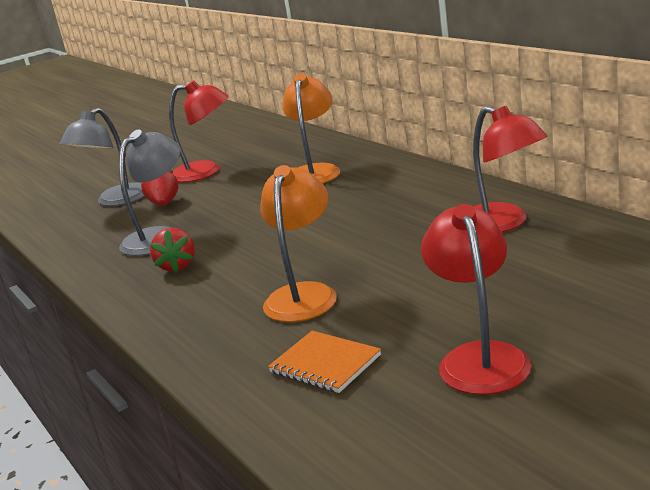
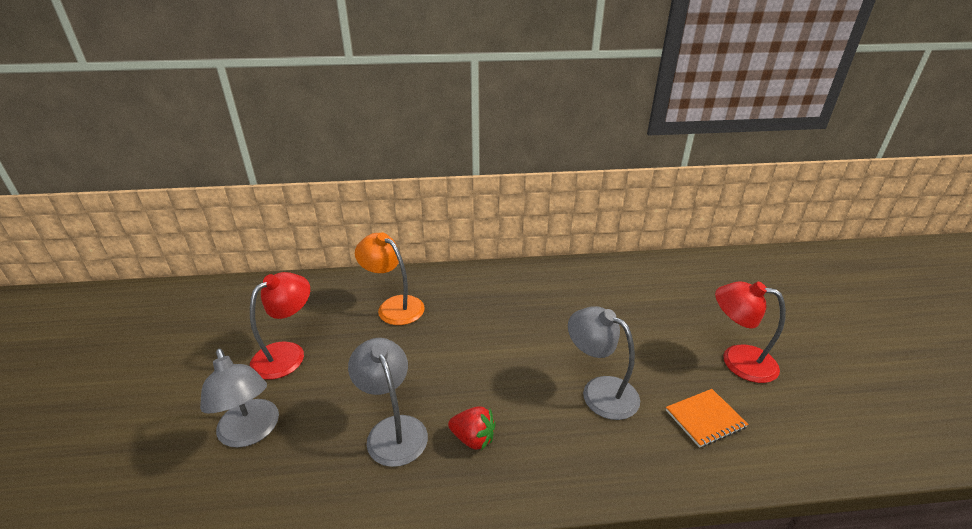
camera: 65 degrees left, 10 degrees up
(164, 204) = (320, 403): red strawberry -> none
(304, 294) = (600, 391): orange lamp -> grey lamp
(504, 223) = (586, 283): red lamp -> none

